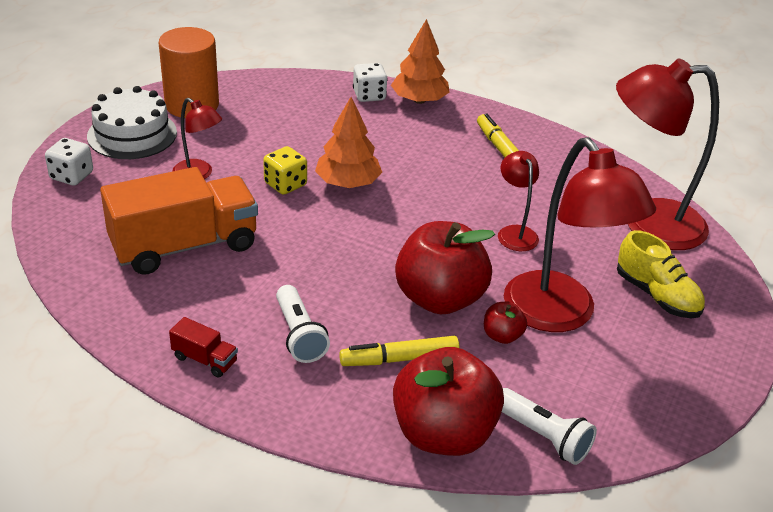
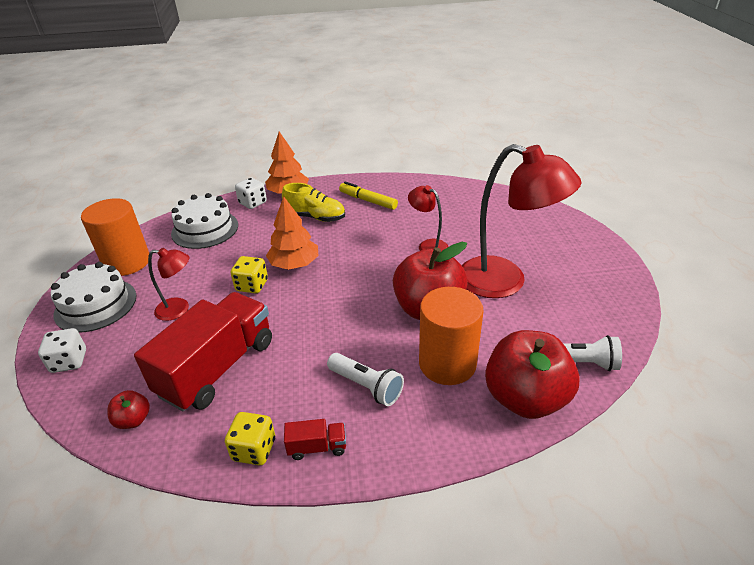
camera: 30 degrees left, 0 degrees up
(152, 331) = (254, 449): none -> yellow dice
(184, 246) = (217, 368): orange truck -> red truck
(294, 103) = (205, 229): none -> white cake
(399, 359) = (447, 364): yellow marker -> orange cylinder
(502, 336) = (489, 312): red apple -> red apple (133, 420)
(647, 224) = (490, 206): red lamp -> none
(656, 295) = (539, 243): yellow shoe -> yellow shoe (315, 217)

